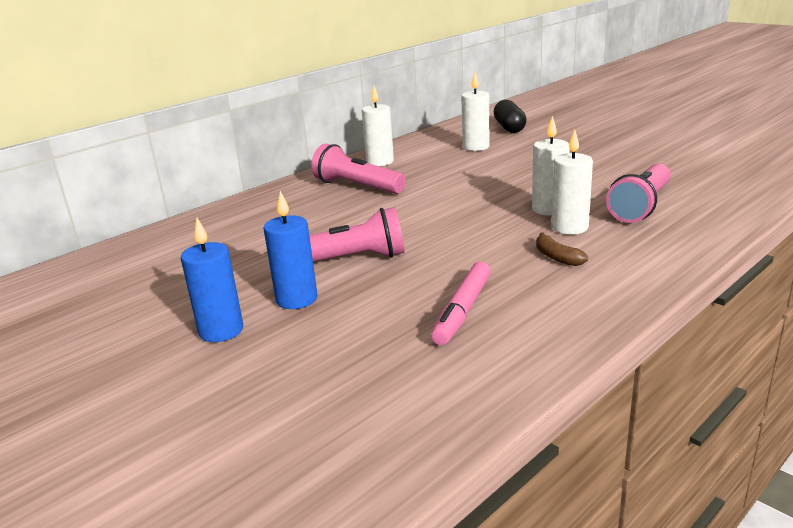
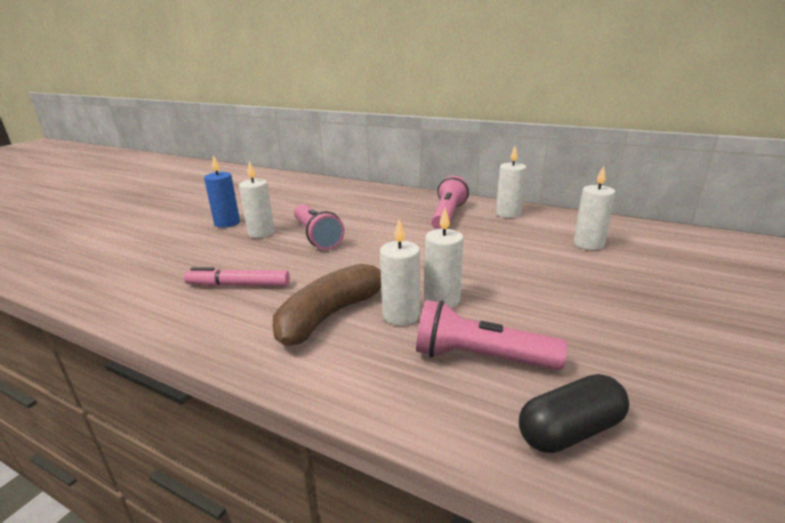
camera: 70 degrees right, 0 degrees up
(296, 299) = (261, 233): blue candle -> white candle
(509, 127) = (675, 252): black capsule -> black capsule (570, 430)
(556, 257) = (332, 314): brown banana -> brown banana, size x2.33

